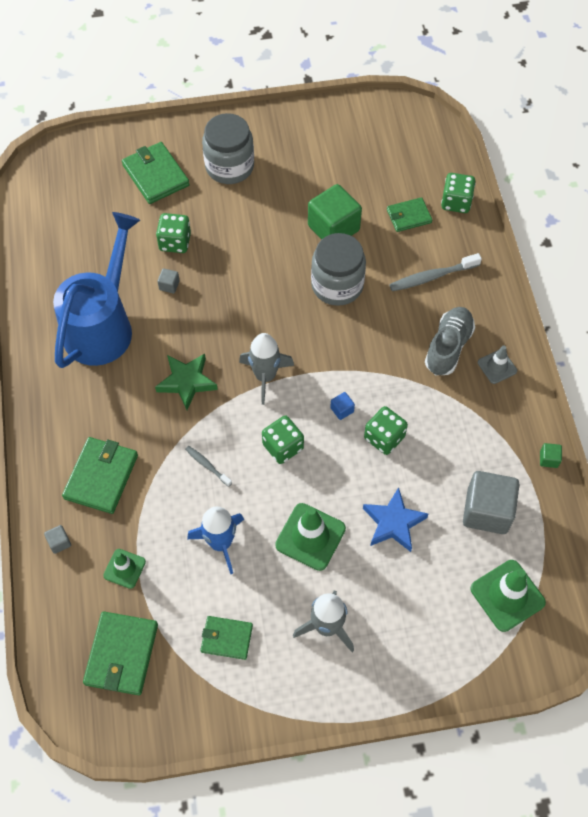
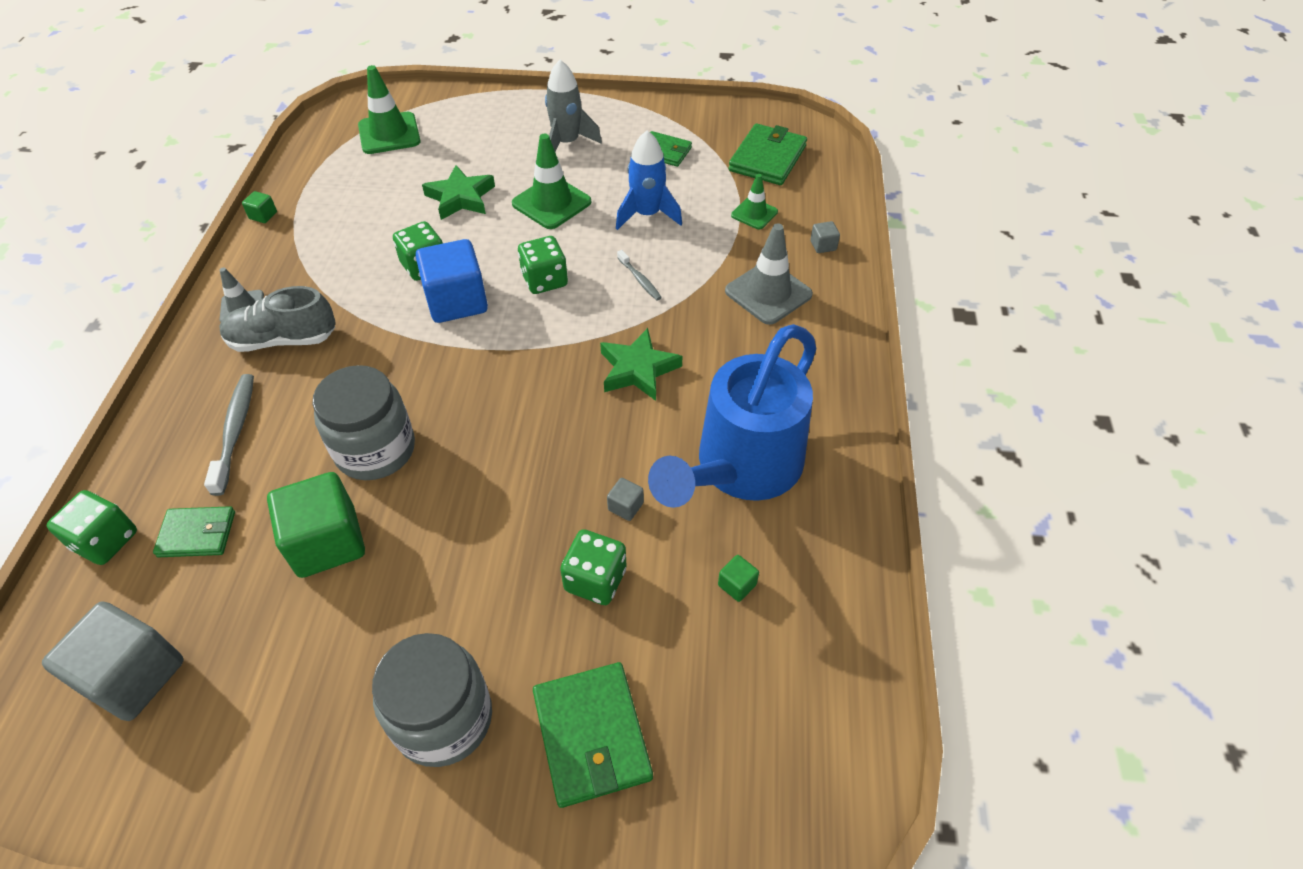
camera: 165 degrees left, 10 degrees down
(95, 257) = (737, 585): none -> green cube
(101, 476) = (768, 293): green wallet -> grey traffic cone
(265, 376) = (533, 355): grey rocket -> none
(342, 410) = (457, 301): blue cube -> blue cube, size x2.40
(393, 523) = (460, 198): blue star -> green star
(431, 277) = (235, 431): grey toothbrush -> grey toothbrush turned 90 degrees counterclockwise
(448, 347) = (283, 340): grey shoe -> grey shoe turned 45 degrees clockwise
(487, 511) = (361, 189): grey cube -> grey cube (134, 676)

